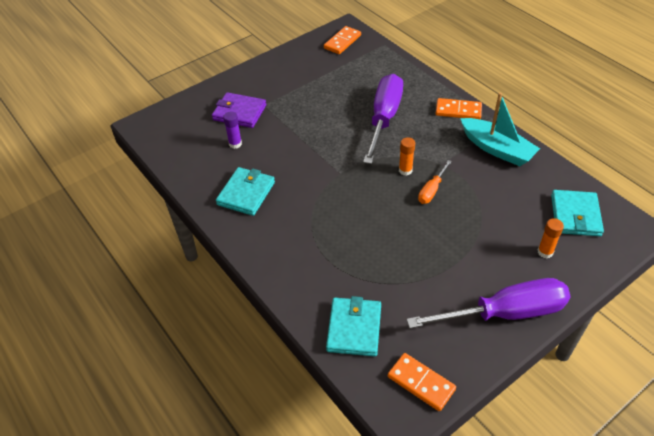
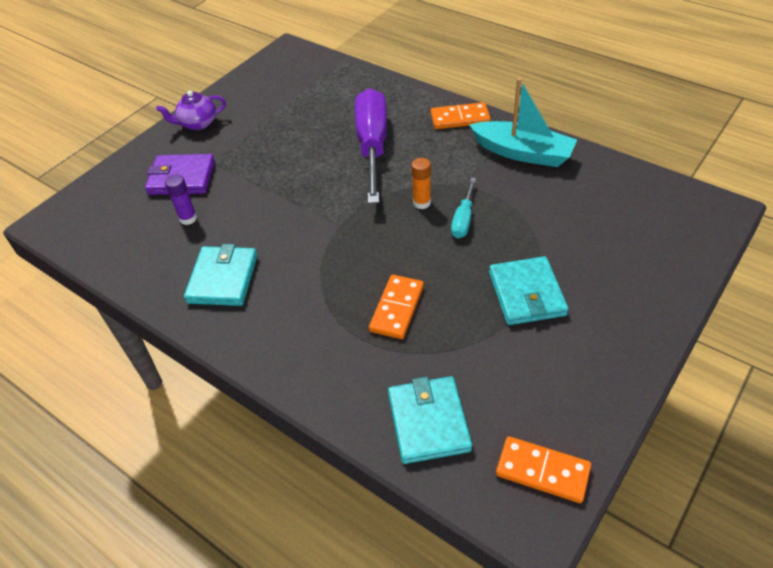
camera: 15 degrees left, 0 degrees up
(262, 73) = (198, 123): none -> purple teapot
(342, 42) = (288, 67): orange domino -> orange domino (397, 308)
(432, 190) = (463, 219): orange screwdriver -> turquoise screwdriver
(505, 313) = (611, 350): purple screwdriver -> none
(545, 252) = (628, 262): orange glue stick -> none
(575, 215) = (645, 209): turquoise wallet -> turquoise wallet (526, 294)

